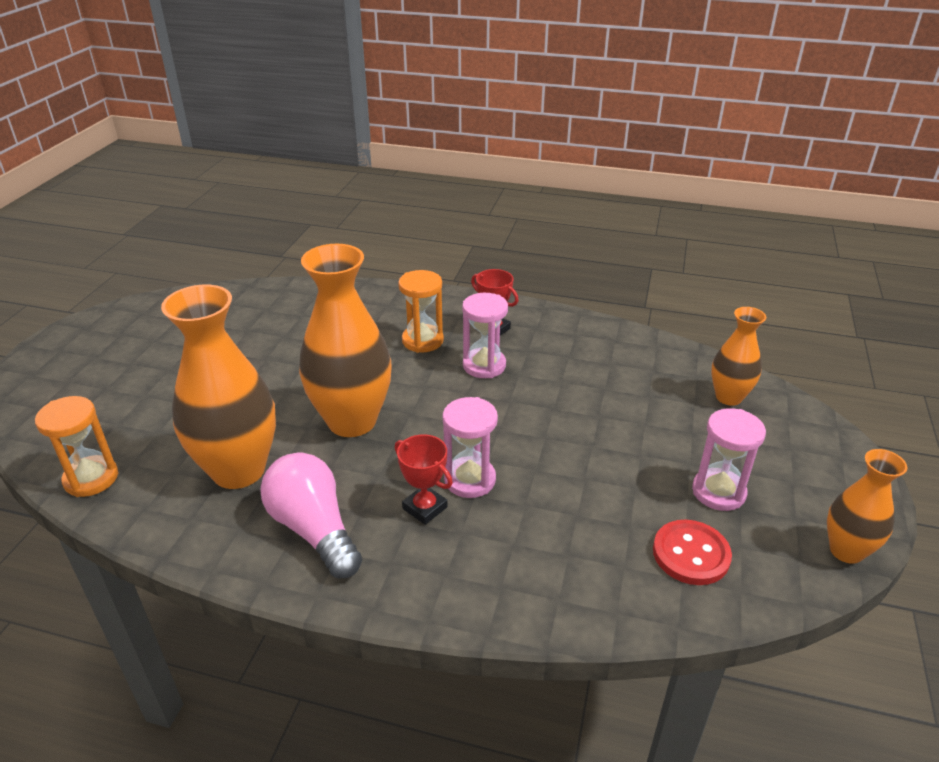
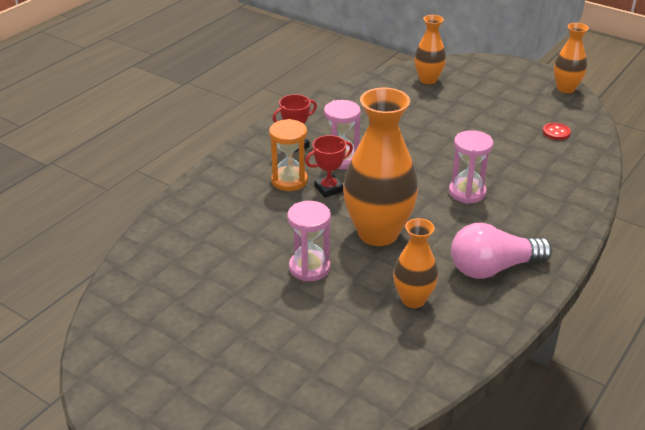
camera: 70 degrees left, 0 degrees up
(91, 478) = (388, 390): orange hourglass -> none
(238, 470) = (413, 299): orange vase -> orange vase, size x0.55
(425, 508) = (488, 216): red trophy -> red trophy (329, 189)
(691, 554) = (556, 132): red button -> red button, size x0.61
(718, 492) = (511, 109): pink hourglass -> pink hourglass (309, 268)

